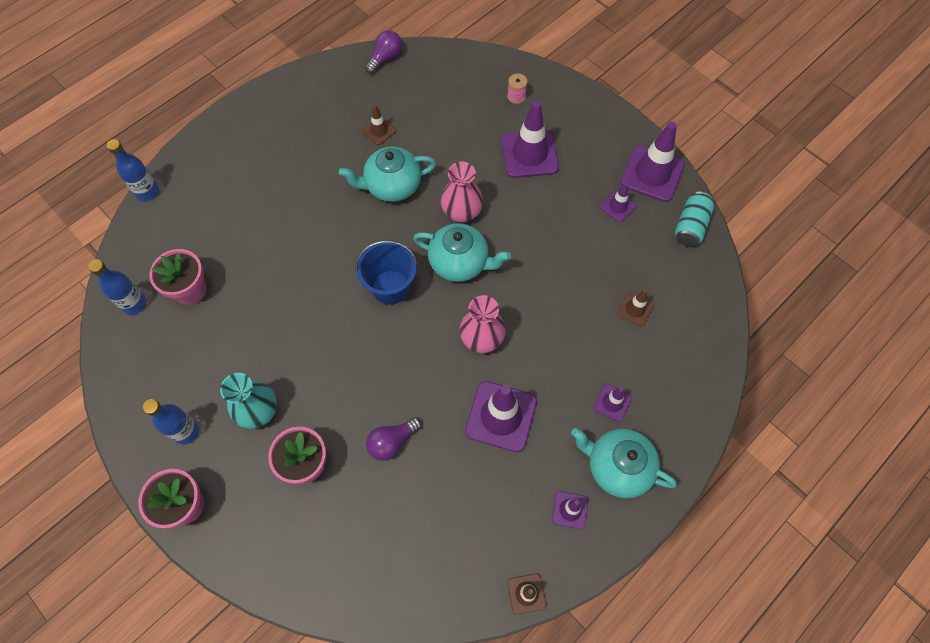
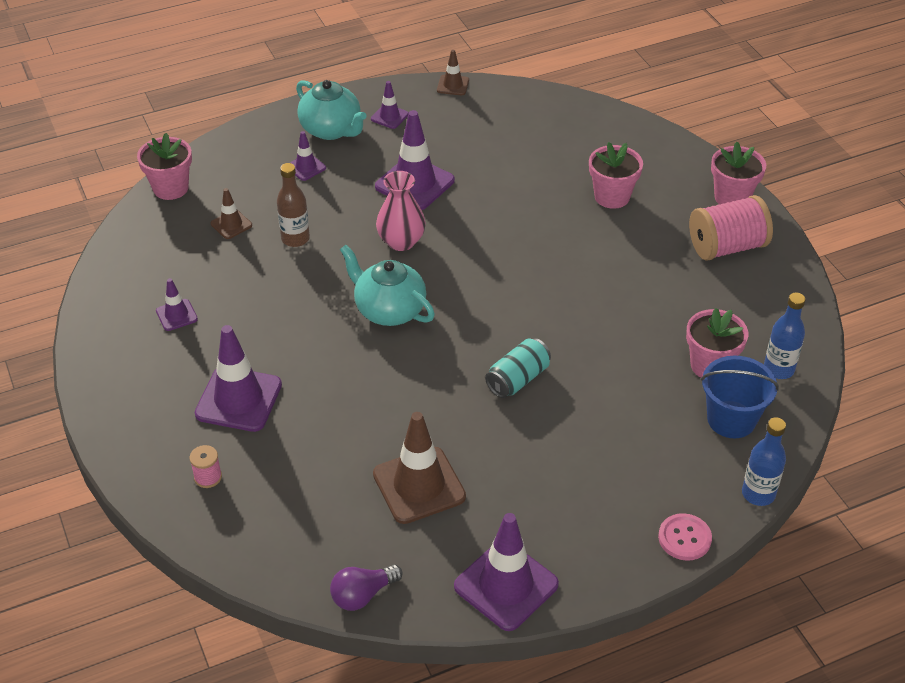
camera: 160 degrees left, 20 degrees down
(186, 431) = (727, 247): blue bottle -> pink spool
(196, 147) = (684, 538): none -> pink button
(258, 411) = (650, 244): turquoise vase -> none
(379, 131) = (419, 485): brown traffic cone -> brown traffic cone, size x1.96
(390, 287) = (477, 308): blue bucket -> blue bucket (731, 419)
(392, 186) = (431, 411): turquoise teapot -> none
(392, 442) = (525, 192): purple light bulb -> none
(462, 212) = (360, 358): pink vase -> none
(572, 311) = (295, 239): none -> brown bottle
(652, 174) = (110, 336): purple traffic cone -> purple traffic cone (506, 585)
(690, 226) = (113, 275): turquoise can -> turquoise can (518, 379)
(714, 333) = (171, 188): none -> pink flower pot

